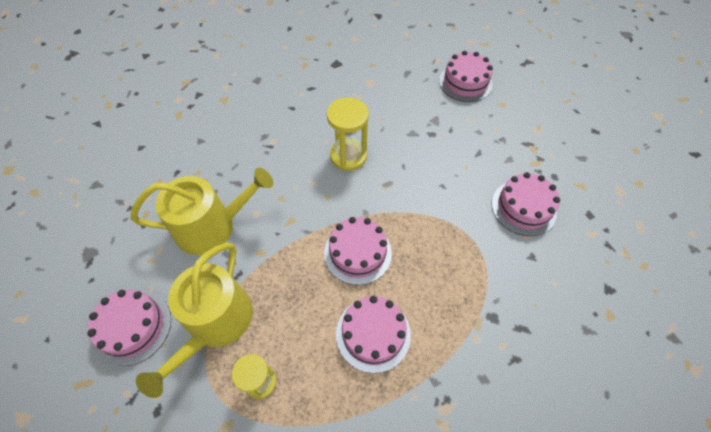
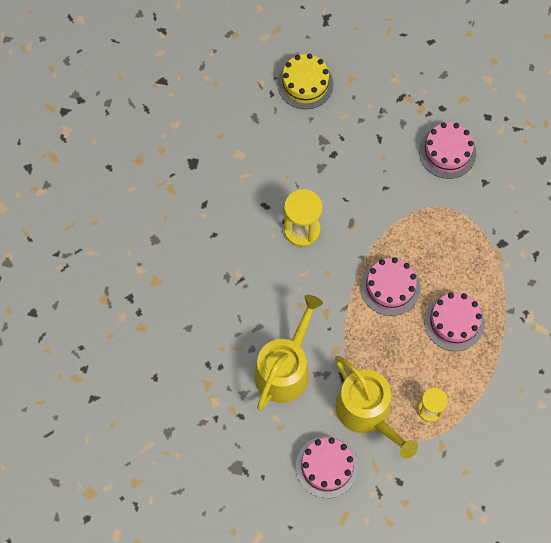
camera: 50 degrees left, 10 degrees up
(465, 82) = (305, 84): pink cake -> yellow cake

